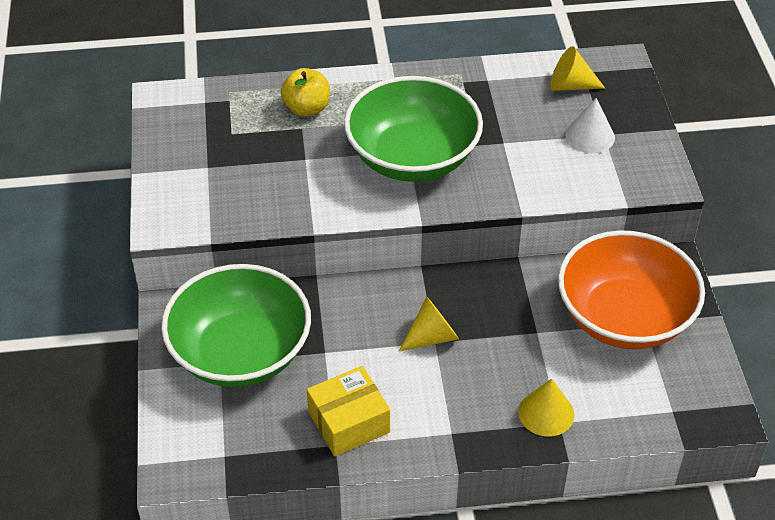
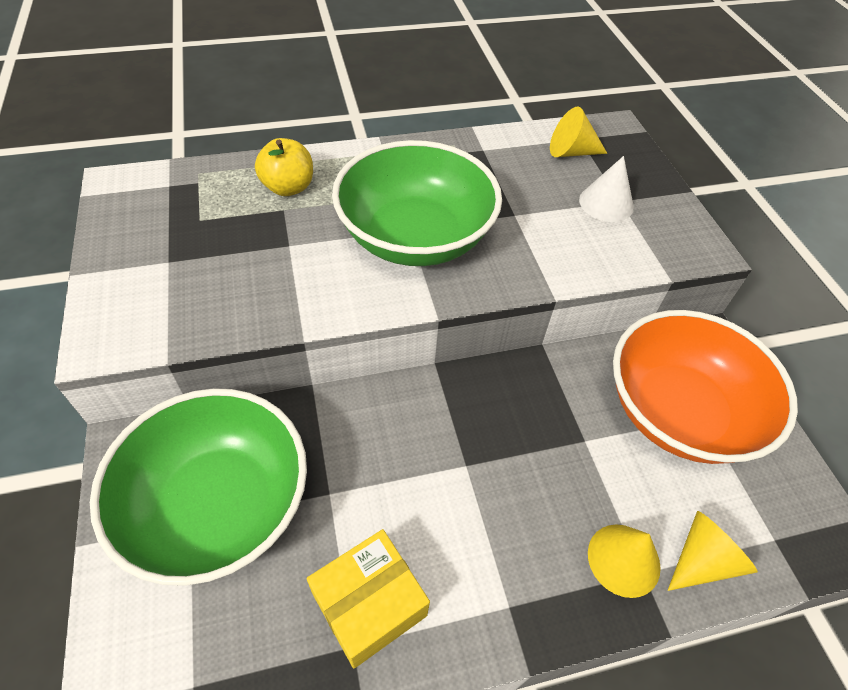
camera: 10 degrees left, 5 degrees up
(432, 337) = (462, 458): yellow cone -> yellow cone (702, 560)

